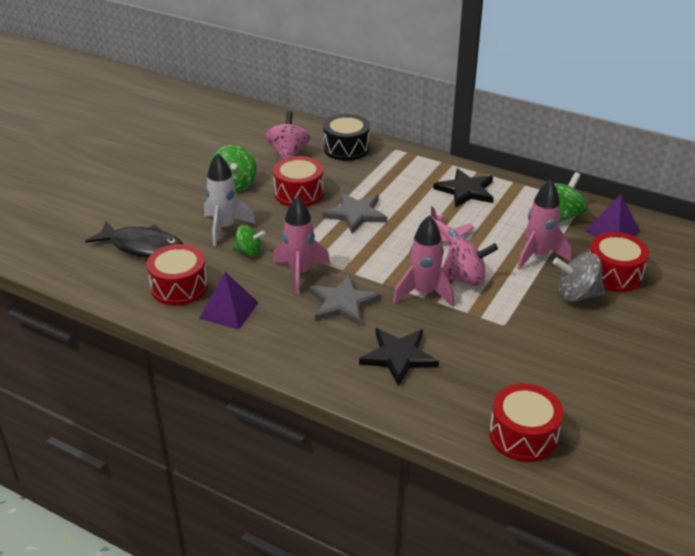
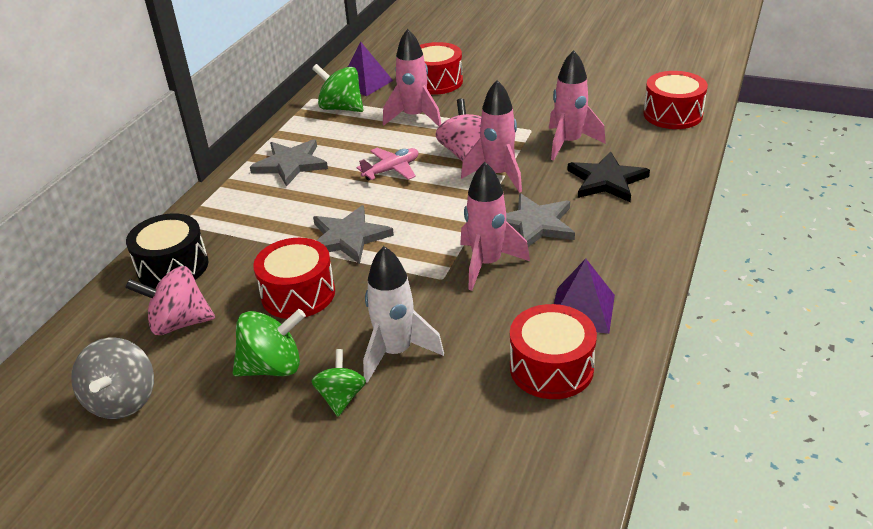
camera: 95 degrees left, 0 degrees up
(143, 247) = (464, 436): black fish -> none
(249, 252) = (451, 316): green spinning top -> green spinning top (341, 397)
(465, 190) = (291, 164): black star -> grey star
(472, 345) = (569, 143): none -> pink rocket
(576, 295) = (473, 97): grey spinning top -> grey spinning top (122, 400)

